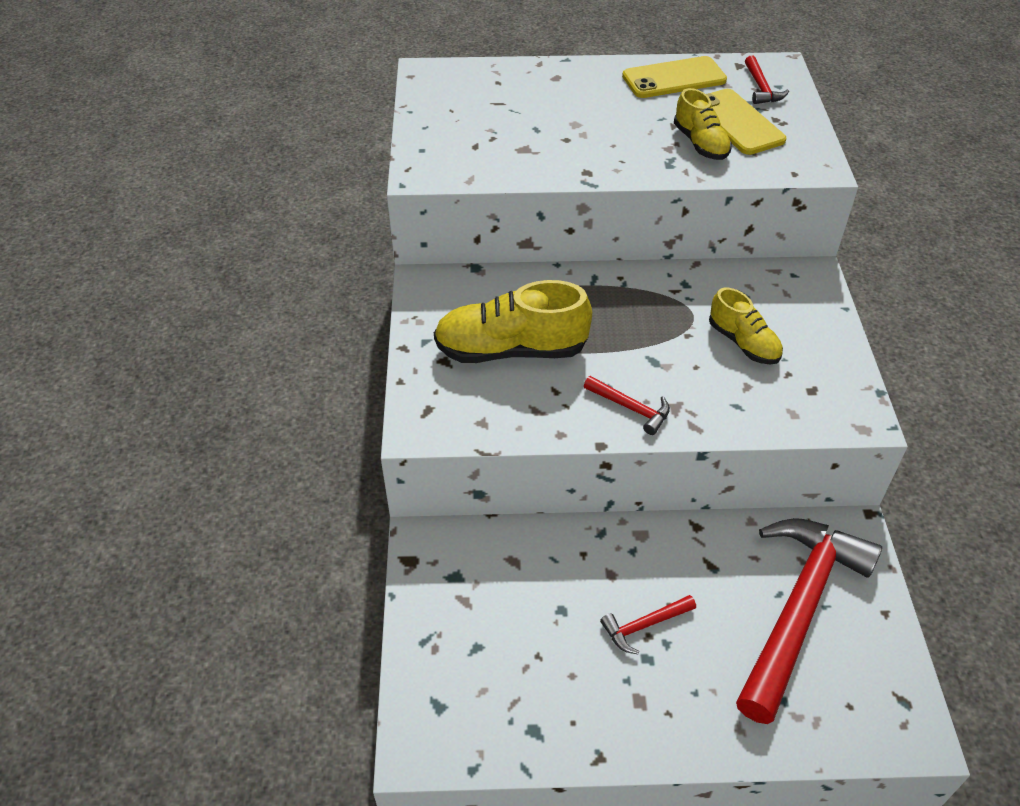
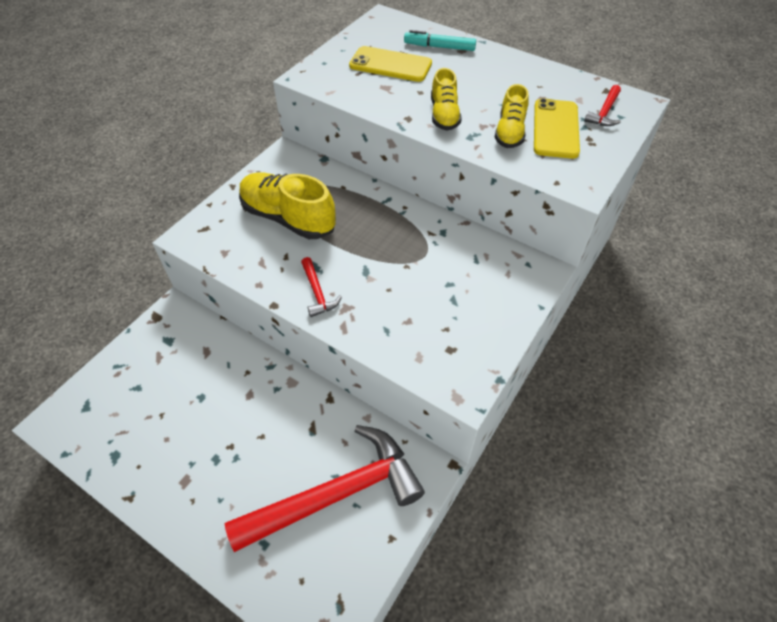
camera: 35 degrees right, 5 degrees up
(529, 83) = (439, 47): none -> turquoise marker
(644, 625) = (235, 438): red hammer -> none
(674, 78) = (544, 81): yellow phone -> yellow phone (390, 65)
(743, 343) = (438, 291): yellow shoe -> yellow shoe (444, 115)

